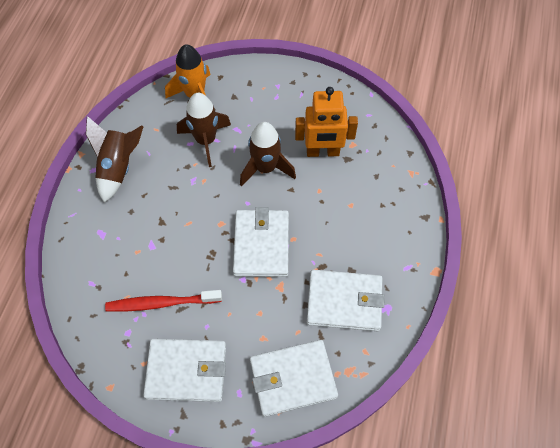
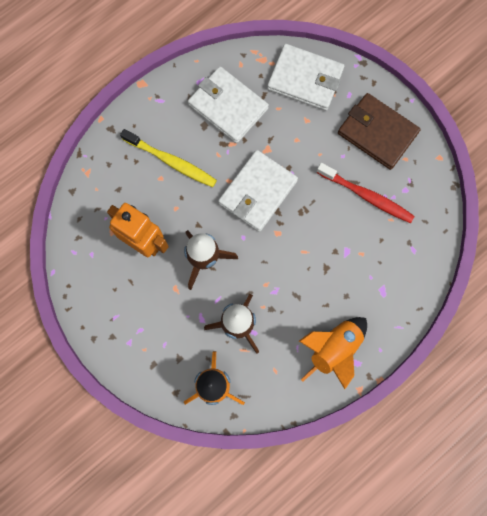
camera: 145 degrees left, 15 degrees up
(118, 168) = (333, 349): brown rocket -> orange rocket
(187, 371) = (377, 133): white wallet -> brown wallet
(353, 223) = (171, 161): none -> yellow toothbrush

